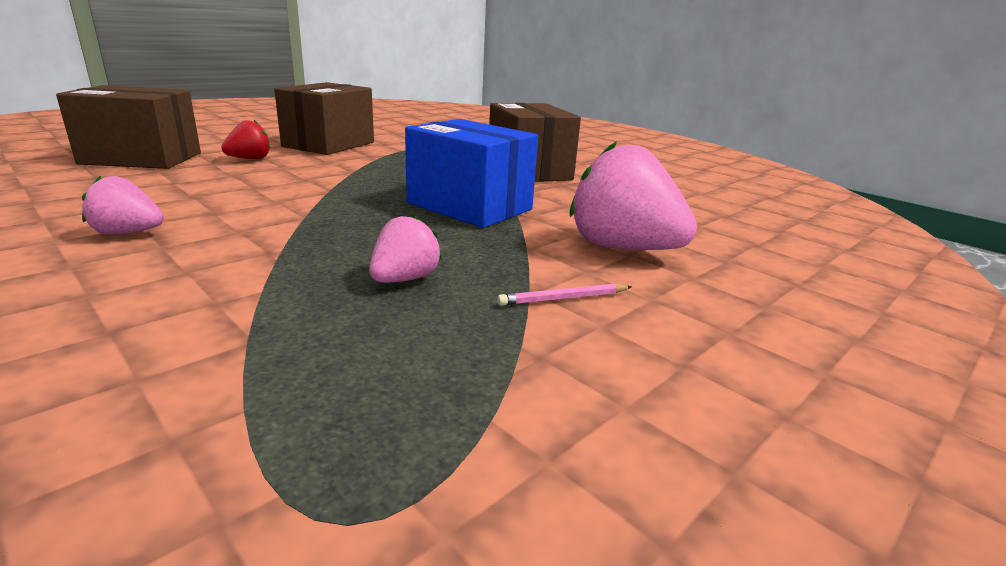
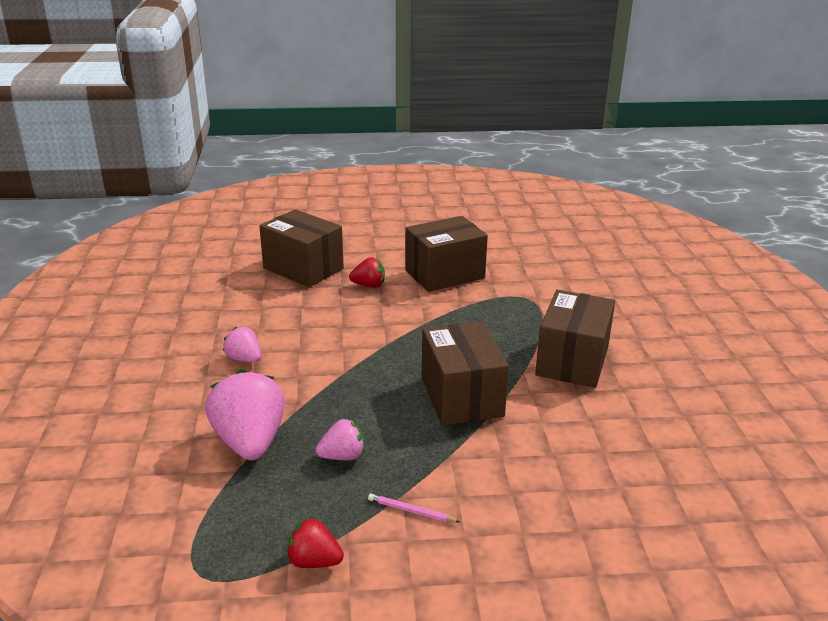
camera: 40 degrees right, 5 degrees up
(469, 206) = (461, 397): blue box -> brown box
(527, 397) = (314, 561): none -> red strawberry
(622, 248) = (514, 485): pink strawberry -> pink strawberry (250, 442)

